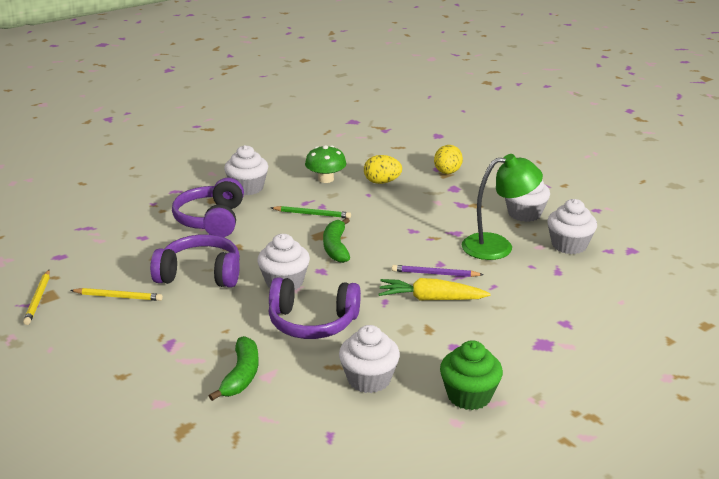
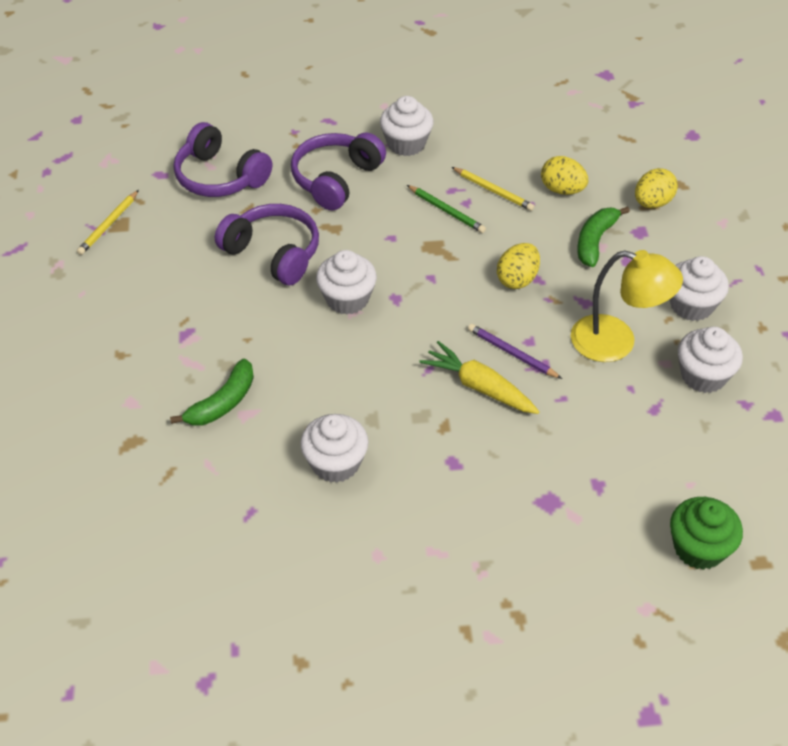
camera: 30 degrees right, 20 degrees up
(118, 297) = (179, 252): yellow pencil -> yellow pencil (493, 191)
(312, 322) = (335, 365): purple headphones -> purple headphones (220, 177)
(326, 179) = (501, 161): green mushroom -> none
(336, 247) = (435, 271): green banana -> green banana (595, 241)
(398, 235) = (517, 279): none -> yellow egg
(469, 396) = (416, 530): green cupcake -> green cupcake (699, 548)
(497, 246) = (616, 342): green lamp -> yellow lamp

